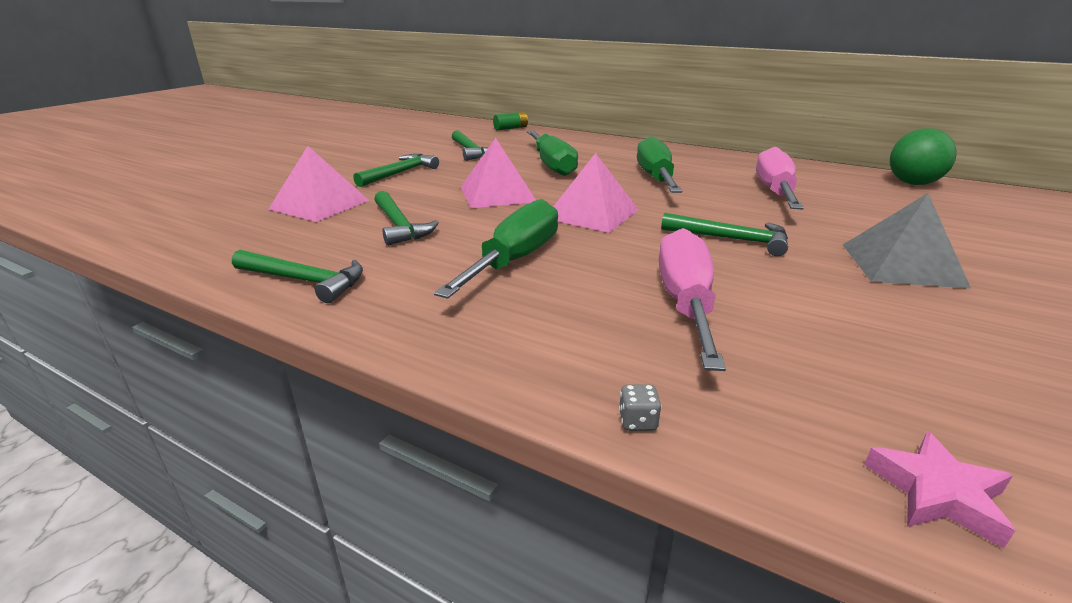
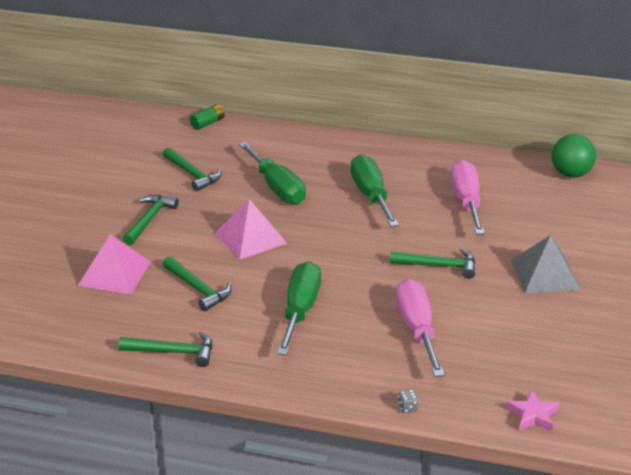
camera: 15 degrees left, 5 degrees up
(592, 214) = (334, 252): pink pyramid -> none

